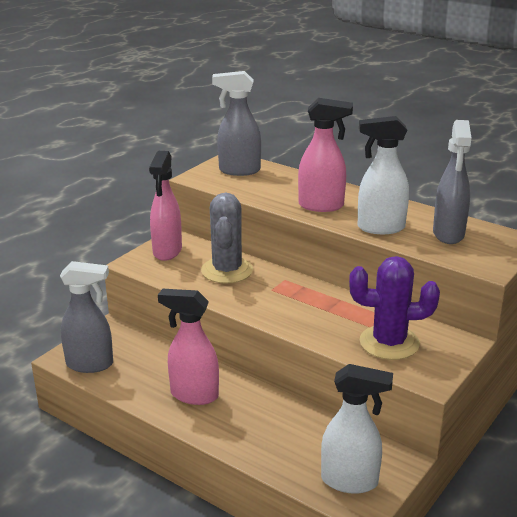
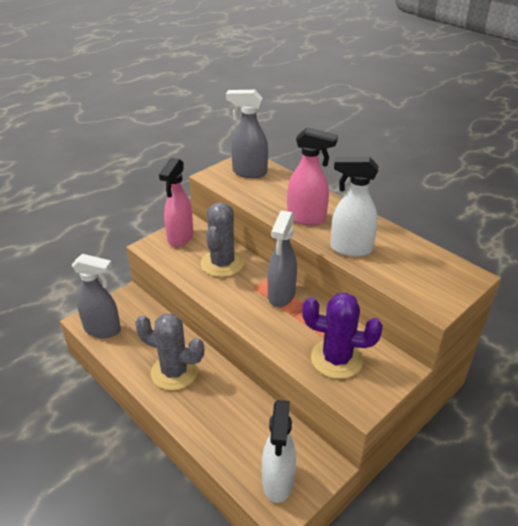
camera: 10 degrees right, 10 degrees up
(193, 395) = (174, 372): pink spray bottle -> grey cactus
(350, 481) = (278, 482): white spray bottle -> white spray bottle turned 75 degrees clockwise
(448, 234) = (409, 263): grey spray bottle -> grey spray bottle (281, 296)

